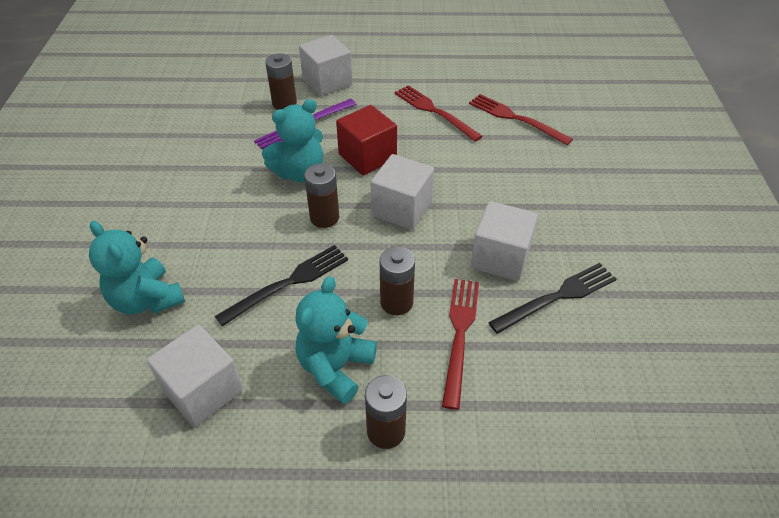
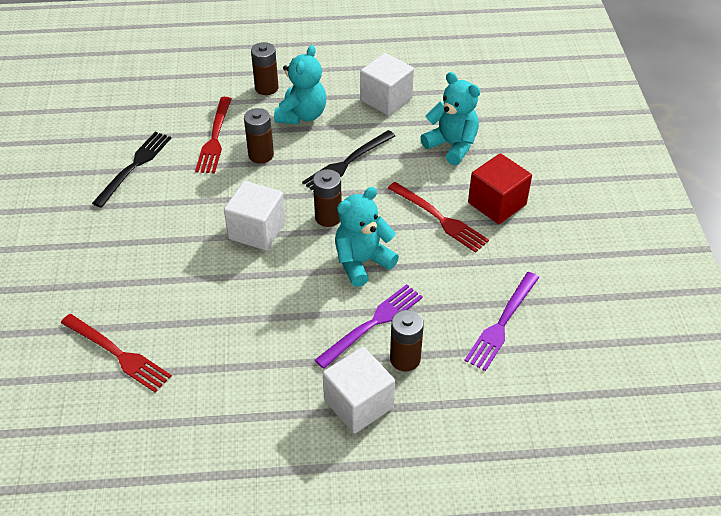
camera: 175 degrees right, 0 degrees up
(195, 120) = (502, 323): none -> purple fork
(367, 157) = (294, 286): red cube -> red cube (497, 204)
(434, 111) = (216, 358): red fork -> red fork (439, 218)
(500, 257) = (173, 192): white cube -> none
(557, 297) = (134, 166): black fork -> black fork turned 150 degrees clockwise

